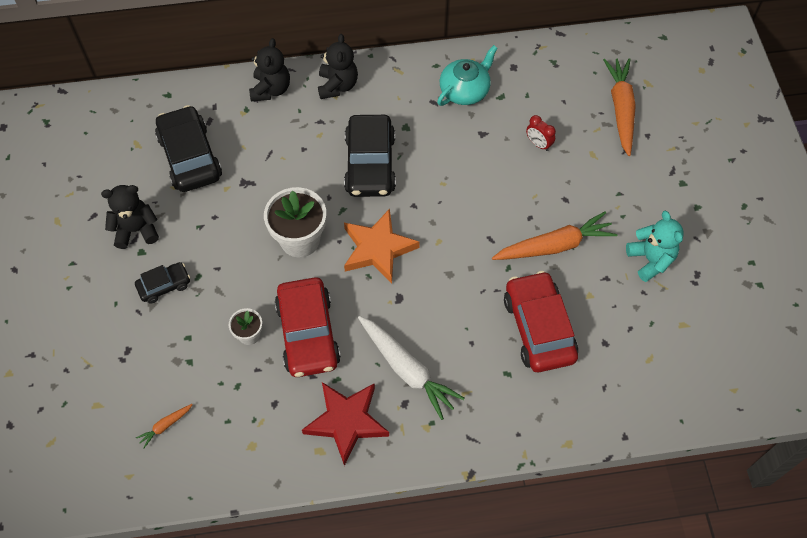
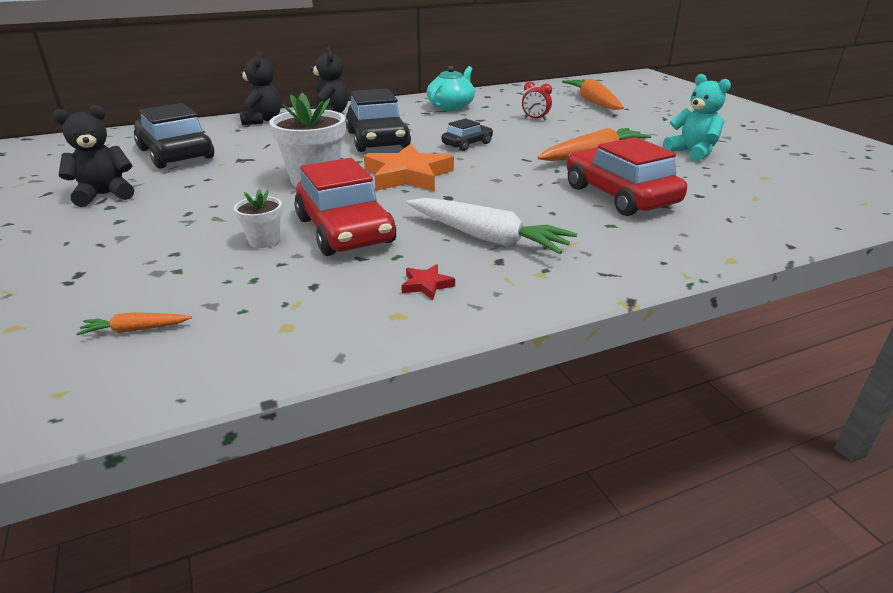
camera: 15 degrees left, 30 degrees down
(164, 285) = (140, 223): black car -> black car (467, 144)
(165, 426) = (135, 330): orange carrot -> orange carrot turned 45 degrees clockwise
(346, 421) = (426, 285): red star -> red star, size x0.42

